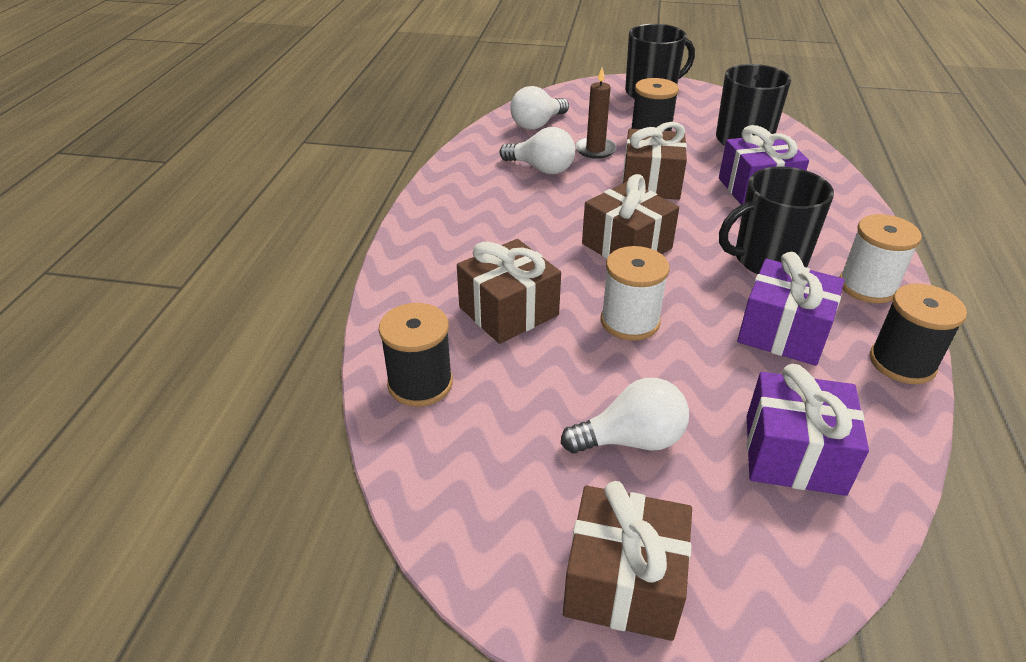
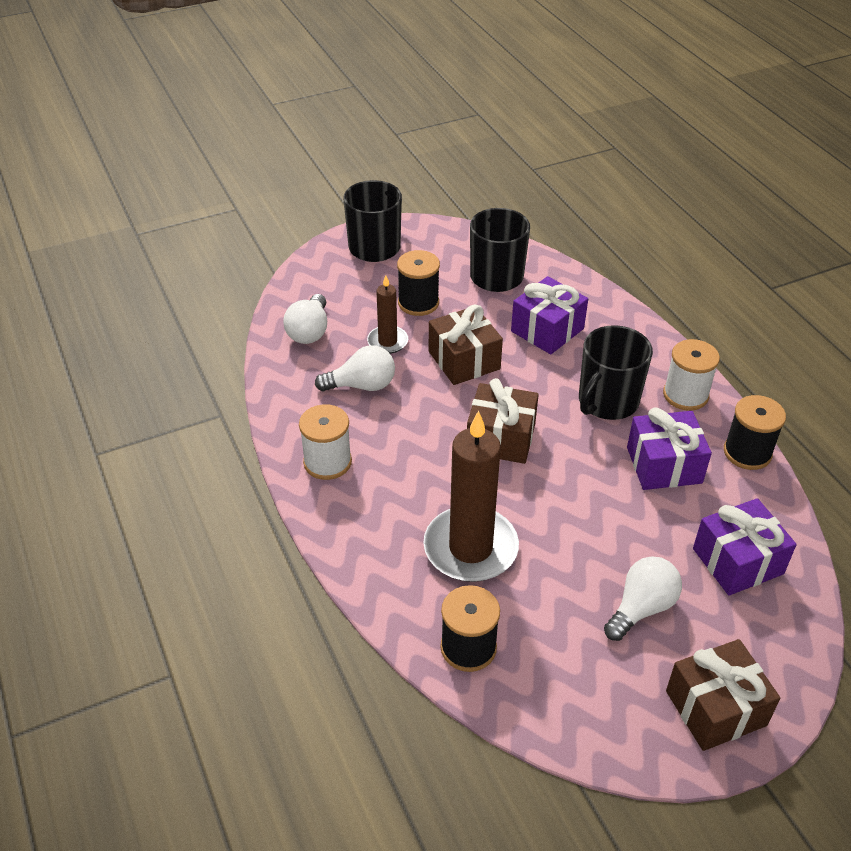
camera: 35 degrees left, 5 degrees up
(508, 311) = (470, 548): brown gift -> brown candle
(630, 321) = (562, 510): white spool -> white spool (327, 462)

